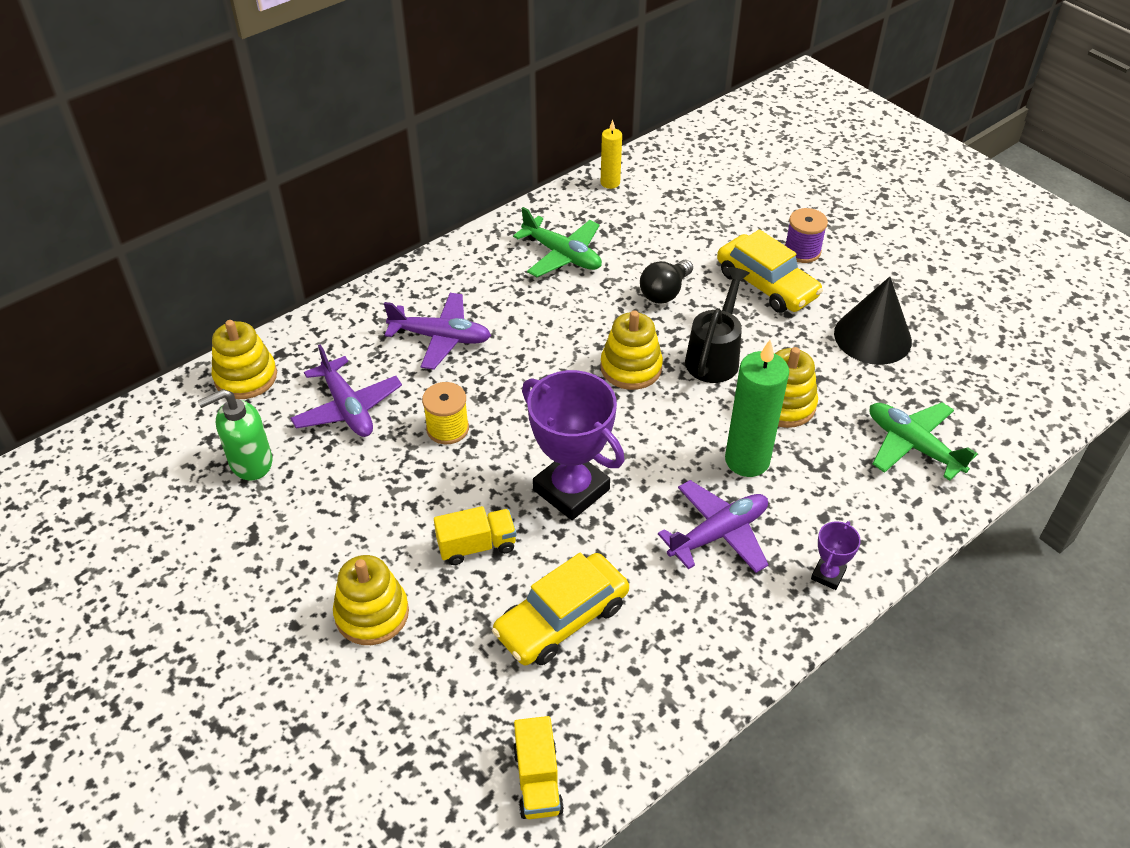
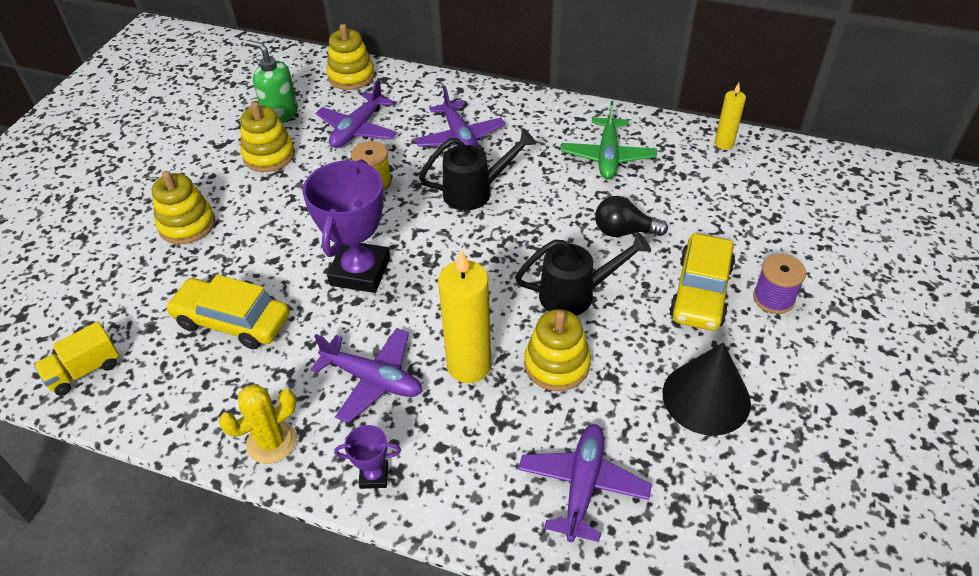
camera: 60 degrees right, 0 degrees up
(476, 546) = (274, 246): yellow truck -> none
(530, 361) = (475, 192): none -> black watering can
(631, 368) = (516, 249): yellow stacking toy -> yellow stacking toy (269, 155)
(744, 638) = (271, 442): none -> yellow cactus
(747, 460) = (469, 365): green candle -> yellow candle
(913, 446) = (582, 486): green plane -> purple plane

